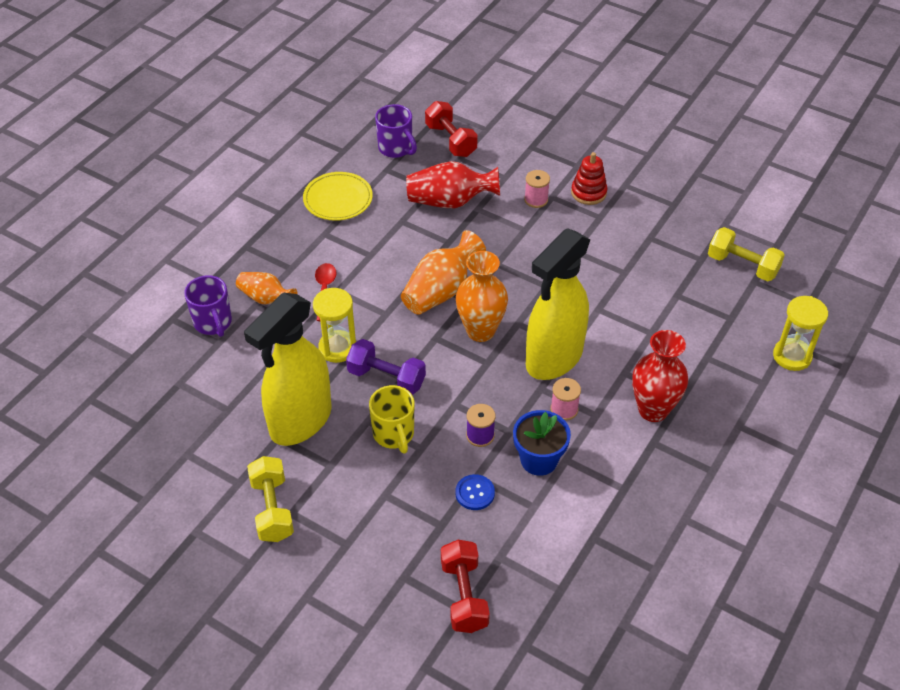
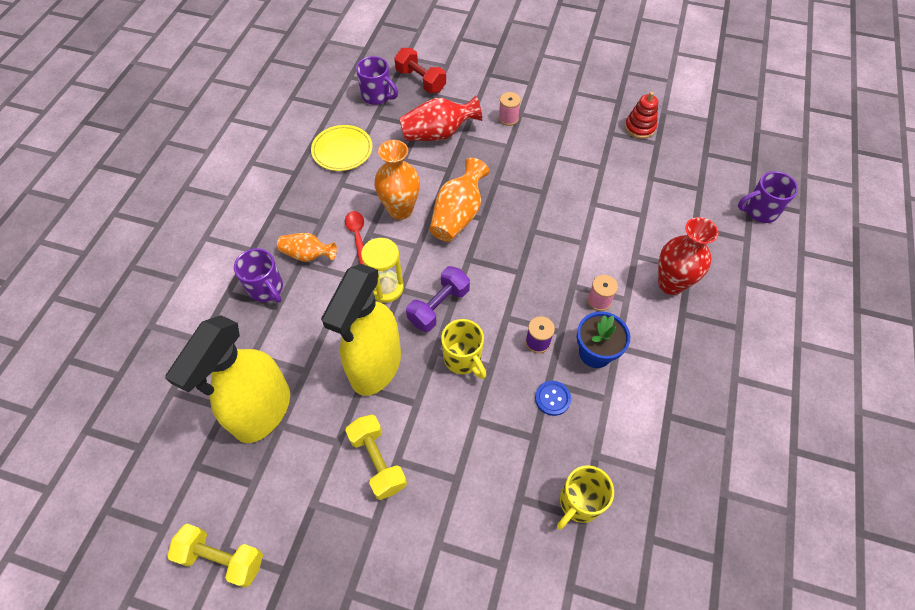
camera: 15 degrees left, 10 degrees up
(386, 378) = (438, 306): purple dumbbell -> purple dumbbell turned 60 degrees counterclockwise
(464, 595) = (579, 503): red dumbbell -> yellow mug
(480, 331) = (504, 244): orange vase -> orange vase (400, 210)
(553, 358) = (573, 256): yellow spray bottle -> yellow spray bottle (262, 412)
(588, 193) = (548, 104): red stacking toy -> red stacking toy (639, 127)
(742, 265) = (691, 142): yellow dumbbell -> yellow dumbbell (222, 558)
(792, 356) = (759, 211): yellow hourglass -> purple mug

